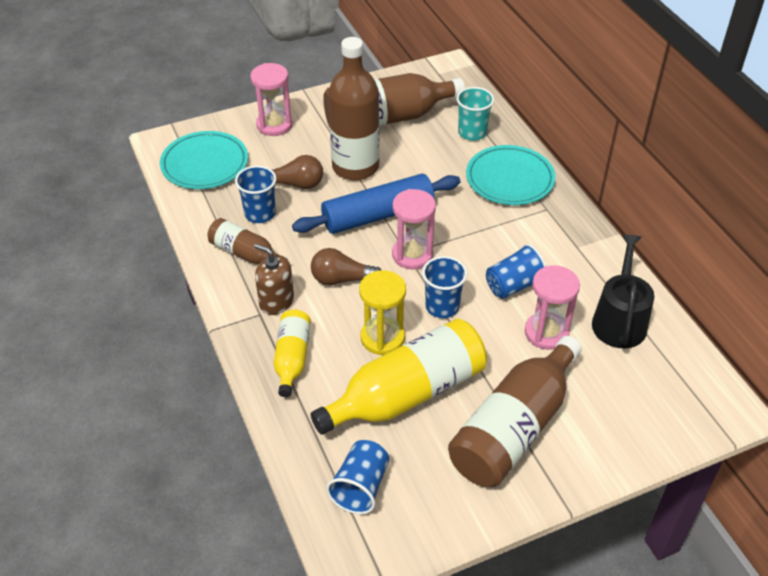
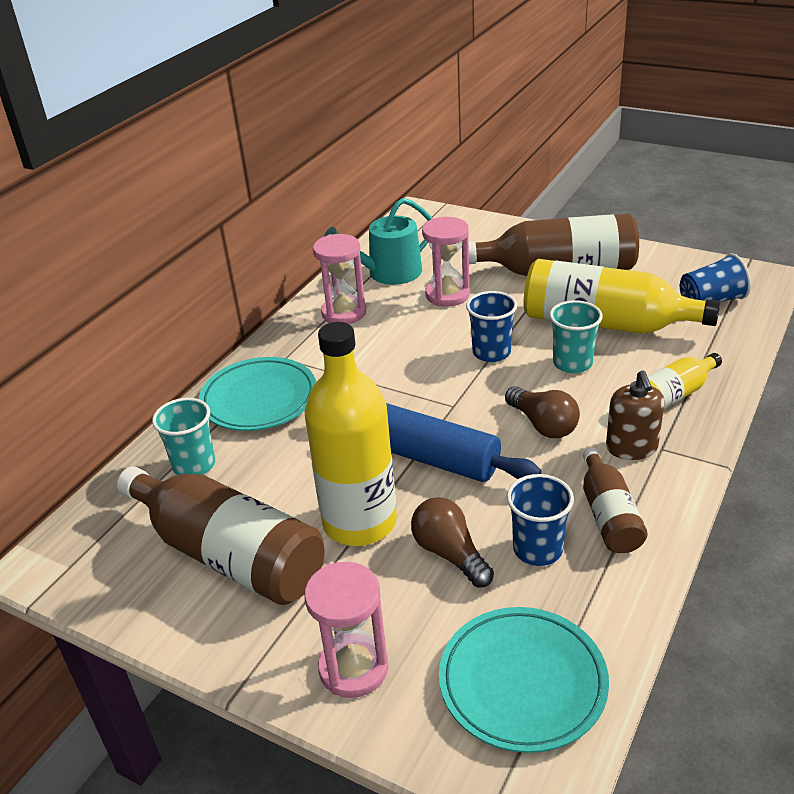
camera: 125 degrees left, 10 degrees down
(355, 167) = (359, 522): brown bottle -> yellow bottle
(382, 338) = (572, 363): yellow hourglass -> turquoise cup
(412, 255) = (451, 401): pink hourglass -> pink hourglass (344, 313)
(514, 285) = (414, 330): blue cup -> none
(619, 320) = (388, 273): black watering can -> turquoise watering can

